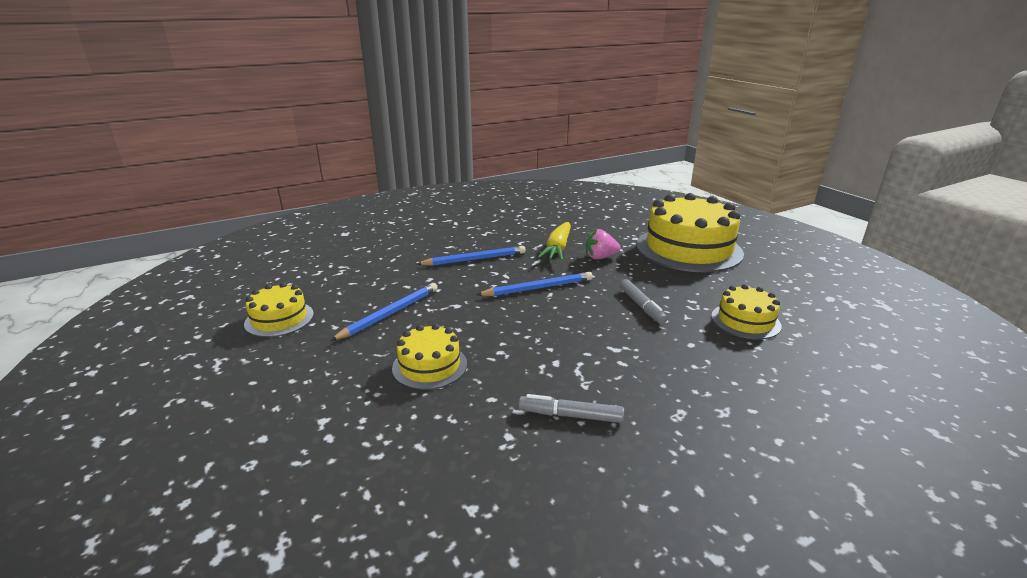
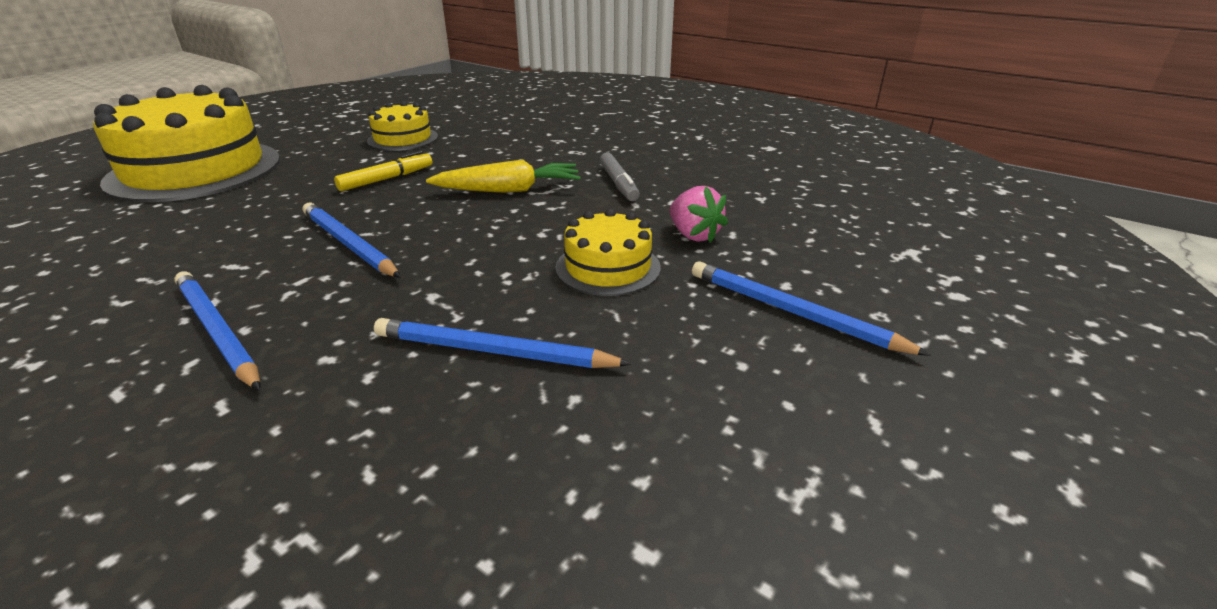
camera: 115 degrees left, 5 degrees up
(279, 319) = (600, 505): yellow cake -> none
(301, 422) = (793, 312): none -> blue pencil
(557, 248) = (170, 257): yellow carrot -> yellow carrot (509, 190)
(600, 257) = (222, 218): pink strawberry -> pink strawberry (693, 235)
(641, 306) = (387, 179): grey marker -> yellow marker

